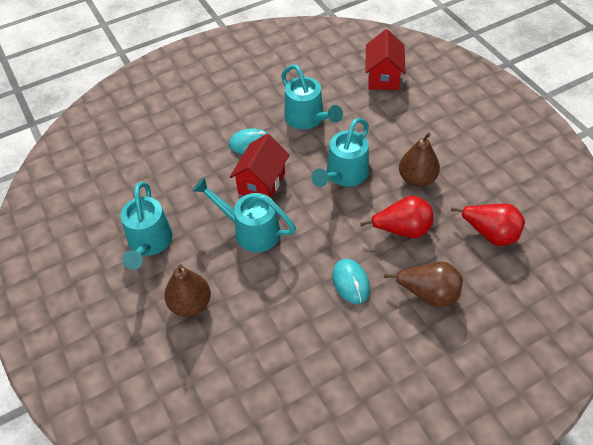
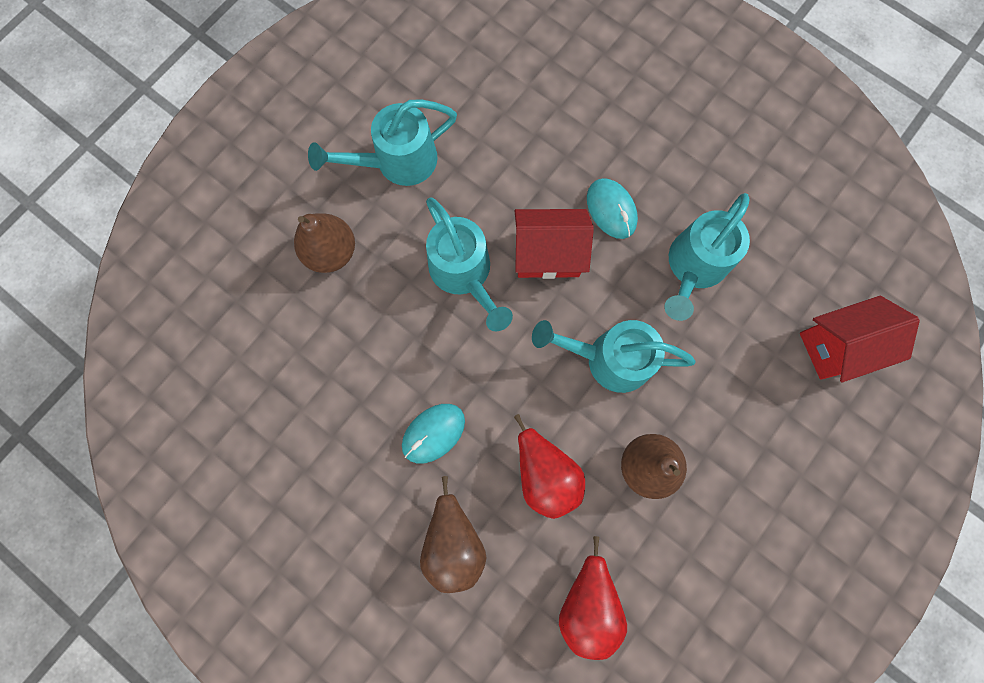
camera: 65 degrees right, 25 degrees up
(250, 230) = (464, 274): turquoise watering can -> turquoise watering can turned 150 degrees clockwise

